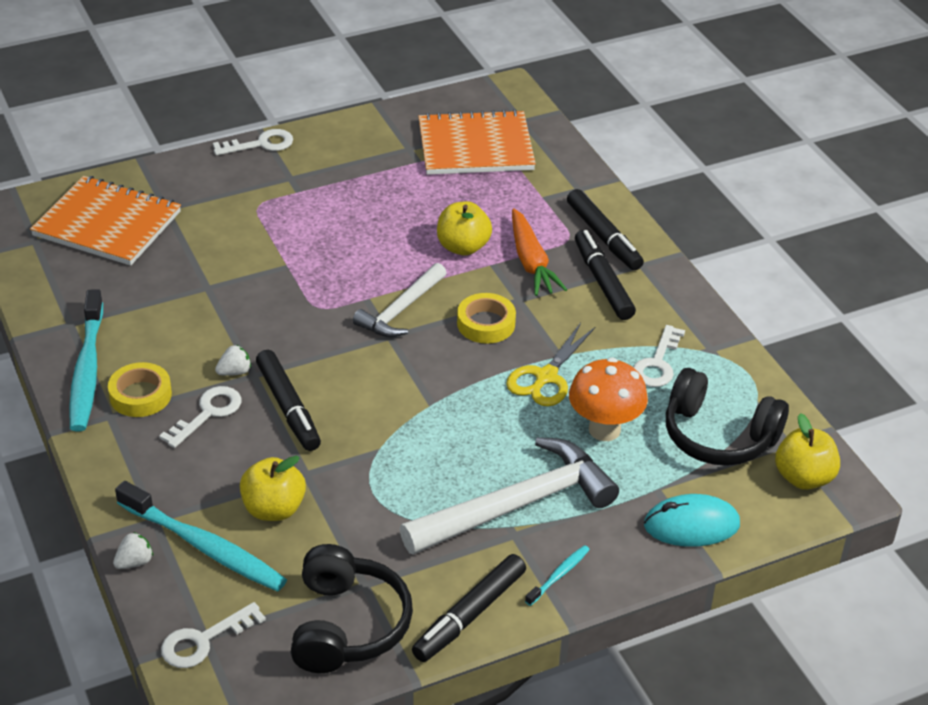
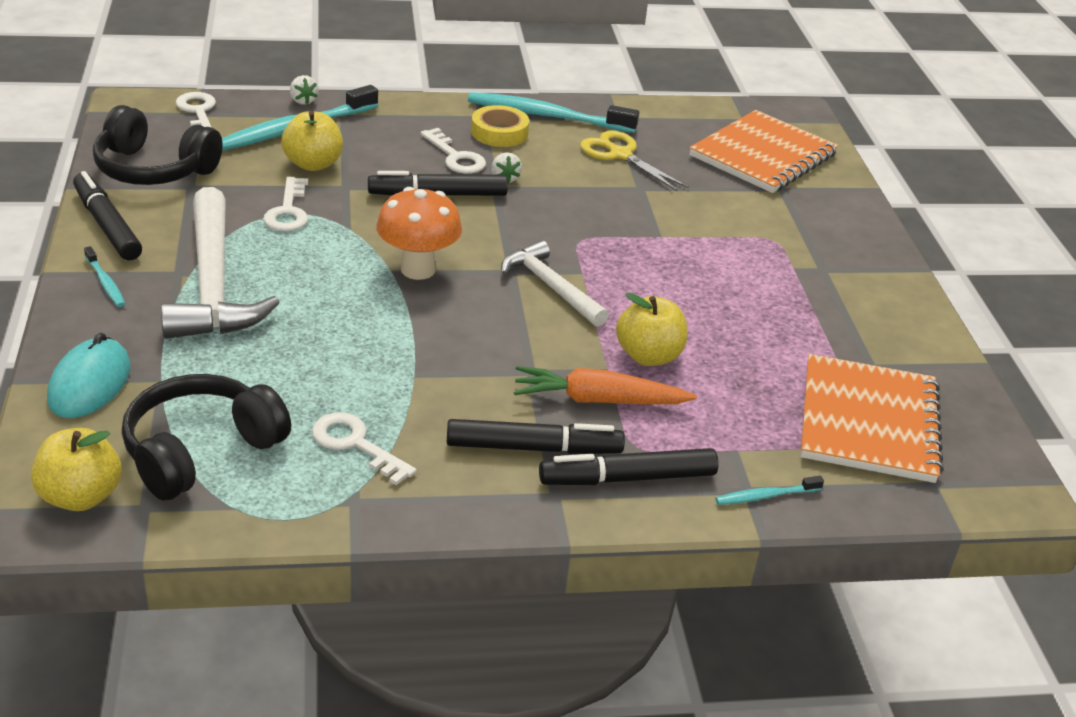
camera: 105 degrees right, 5 degrees down
(261, 144) = (895, 263): white key -> white key (288, 211)
(486, 324) = (499, 336): yellow tape -> none
(546, 377) = (385, 353): yellow scissors -> yellow scissors (620, 155)
(580, 181) = (766, 496): none -> turquoise toothbrush
(604, 429) = (274, 369): orange mushroom -> orange mushroom (418, 269)

